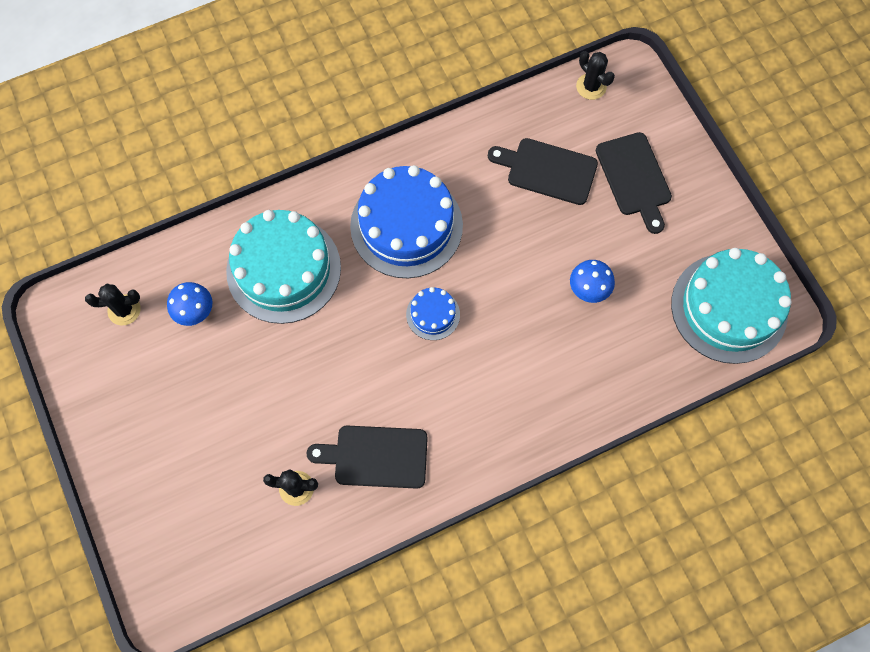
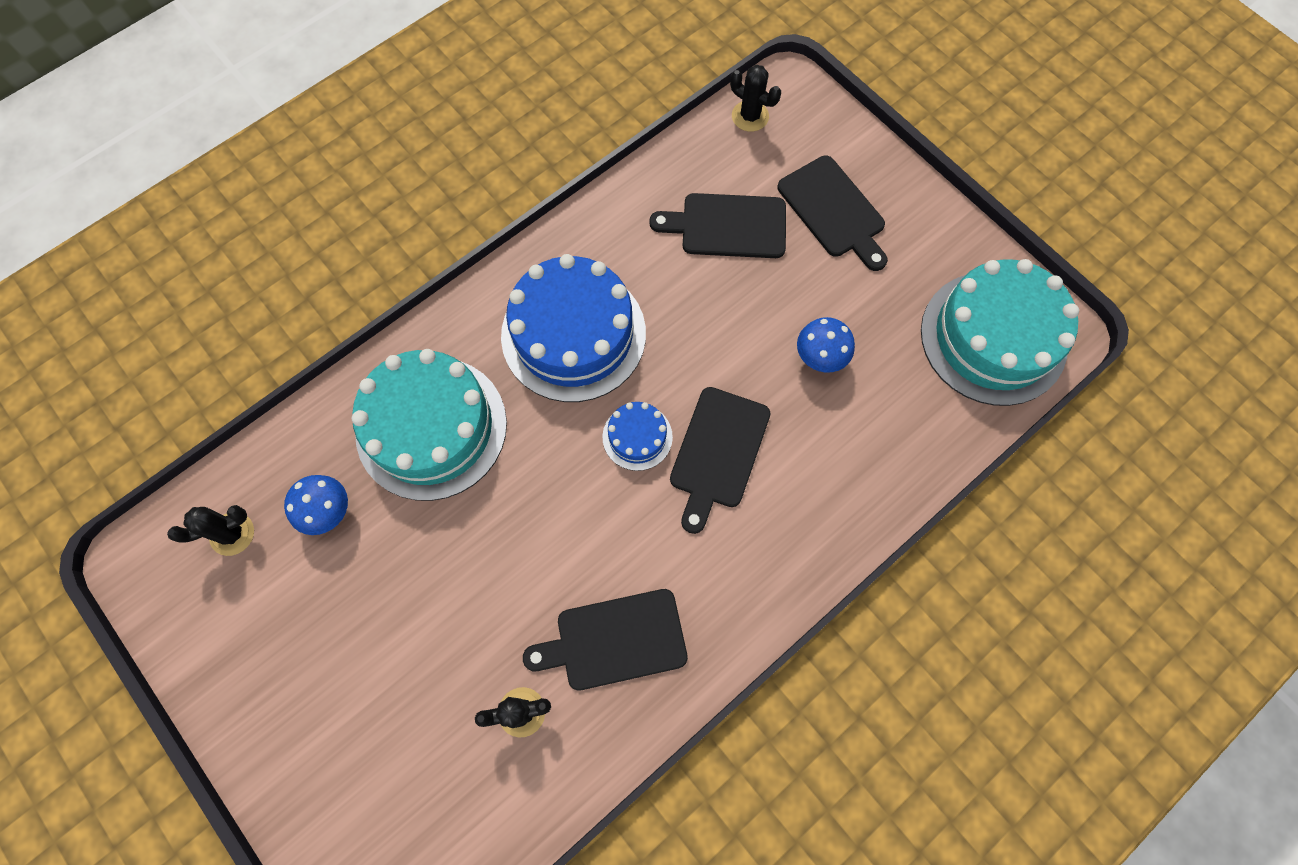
camera: 15 degrees left, 0 degrees up
(490, 341) = (718, 452): none -> black cutting board

